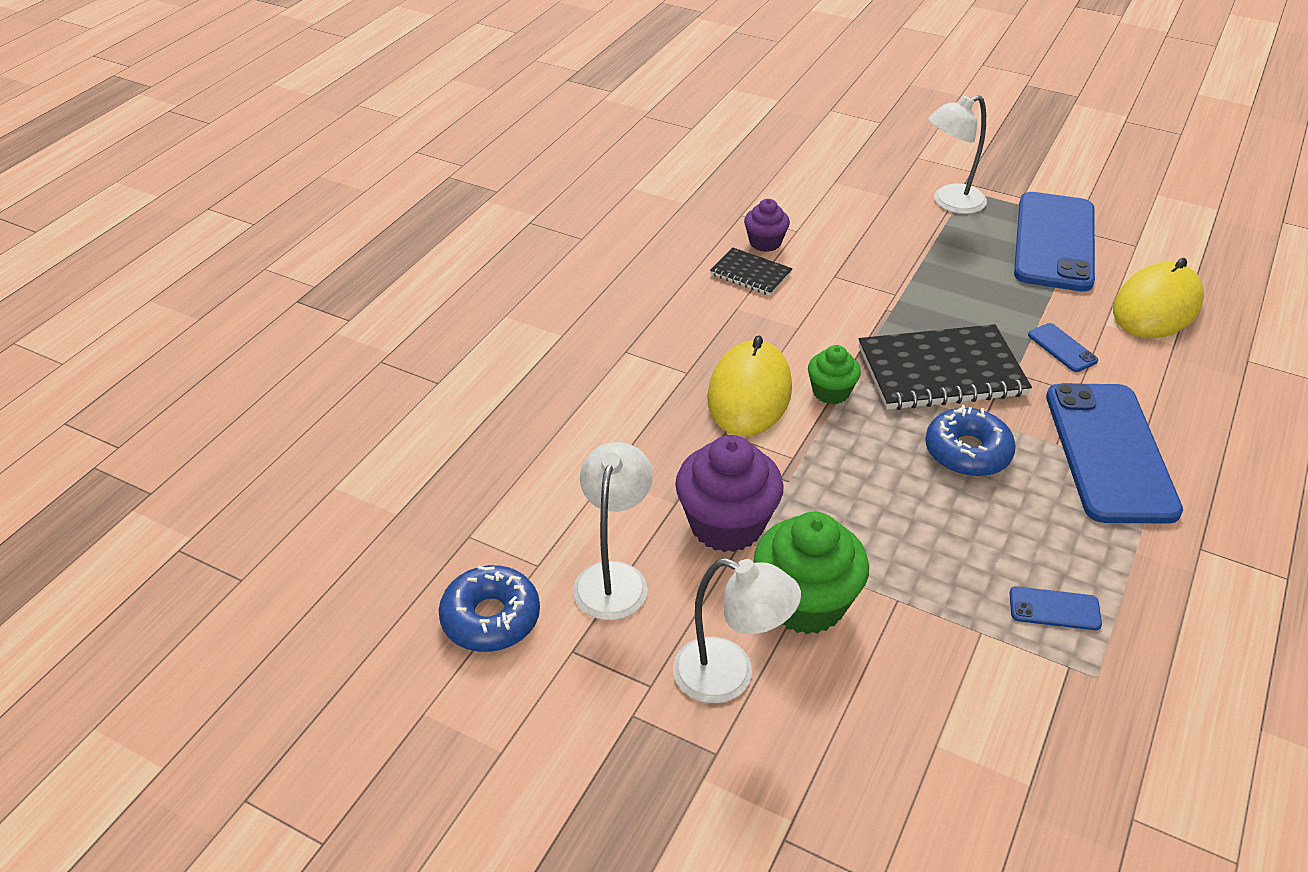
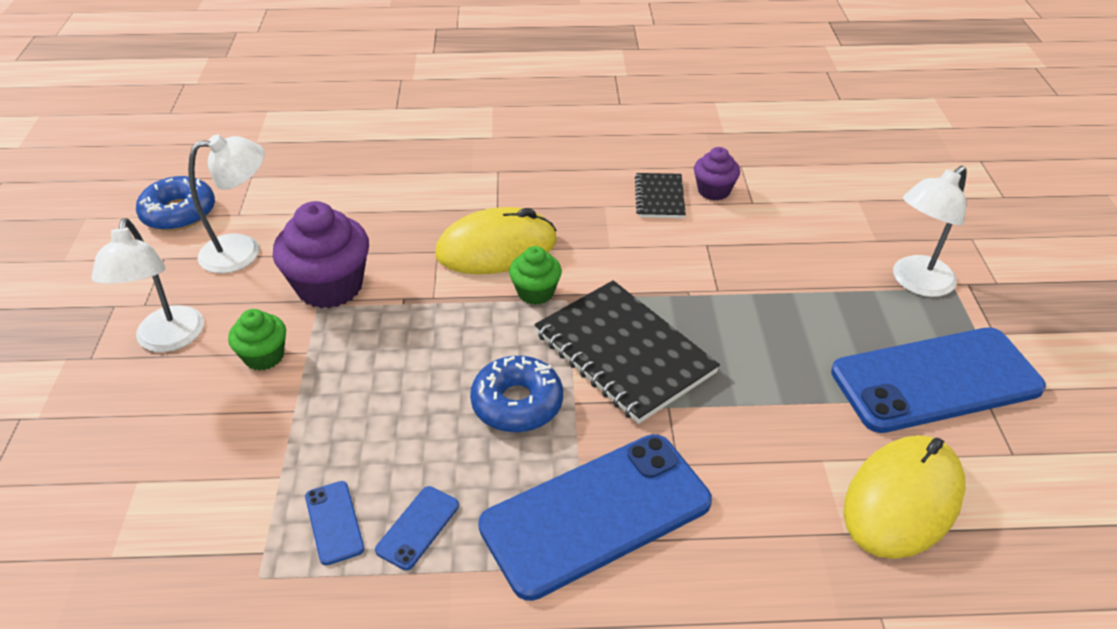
camera: 60 degrees right, 0 degrees up
(805, 603) = (264, 356): green cupcake -> green cupcake, size x0.56
(950, 203) = (915, 283): white lamp -> white lamp turned 75 degrees counterclockwise
(1062, 348) = (743, 433): blue phone -> blue phone (418, 527)
(1156, 307) = (903, 500): yellow mouse -> yellow mouse turned 60 degrees counterclockwise

